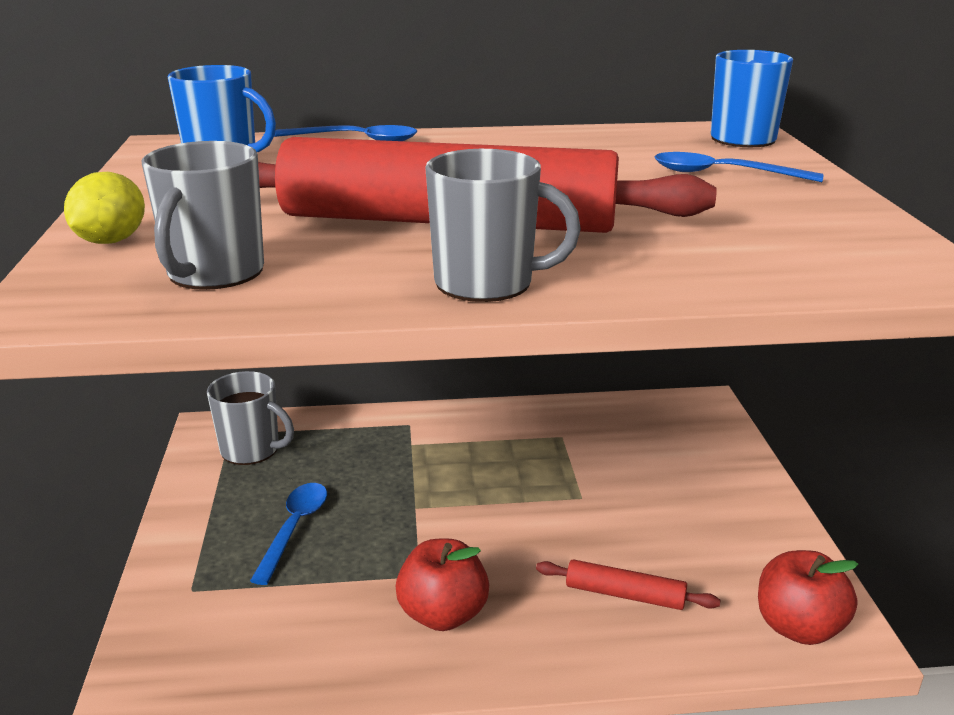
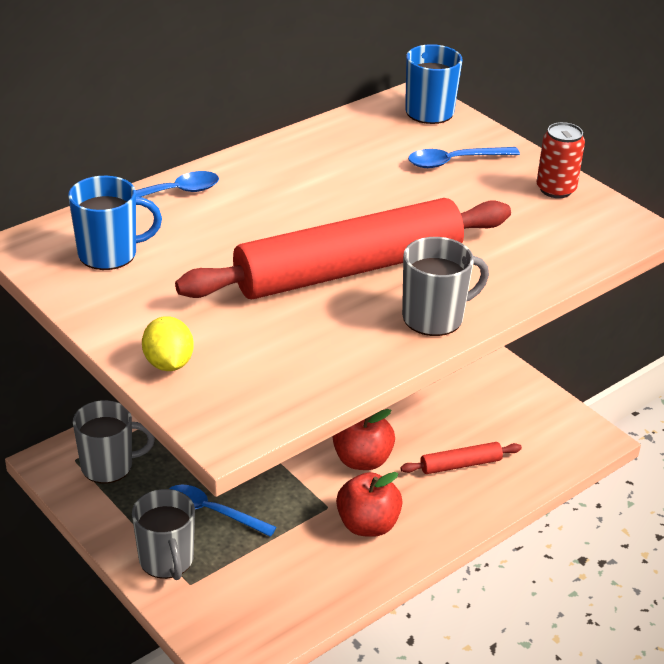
camera: 35 degrees left, 10 degrees up
(214, 273) = (277, 366): grey mug -> grey mug (167, 560)
(294, 529) = (212, 512): blue spoon -> blue spoon turned 45 degrees counterclockwise
(798, 627) = (565, 443): red apple -> red apple (362, 460)
(842, 217) = (556, 189): none -> red can

